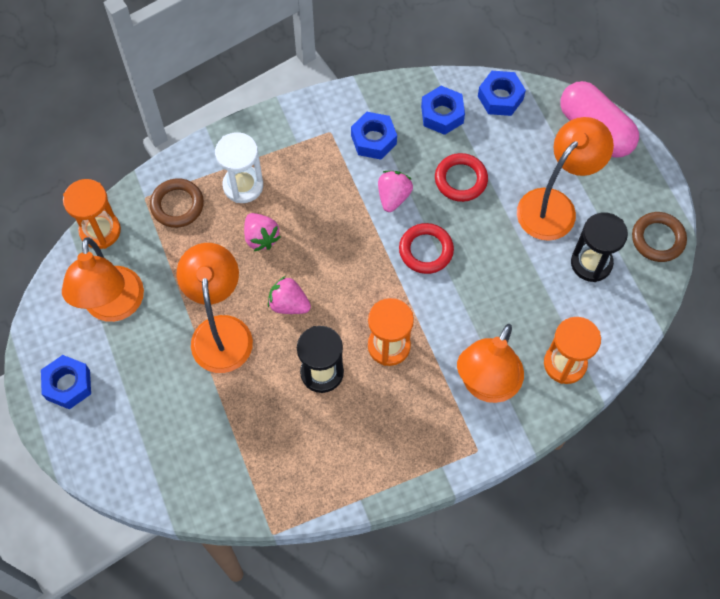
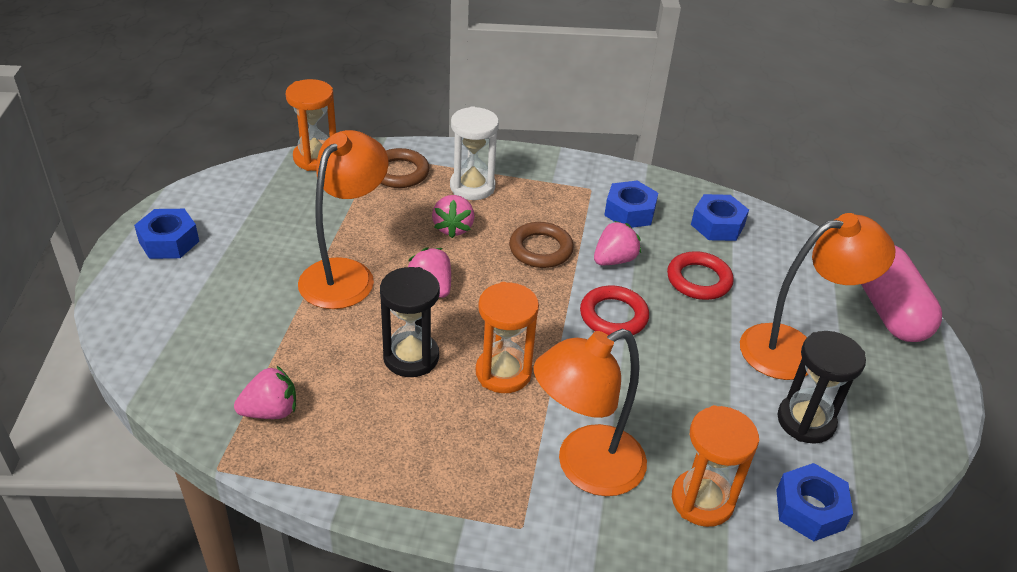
camera: 30 degrees right, 25 degrees down
(113, 307) = (270, 210): orange lamp -> none
(268, 473) = (270, 411): none -> pink strawberry
(500, 98) = (792, 240): blue nut -> blue nut (810, 509)
(658, 239) = (911, 441): brown ring -> brown ring (540, 249)

